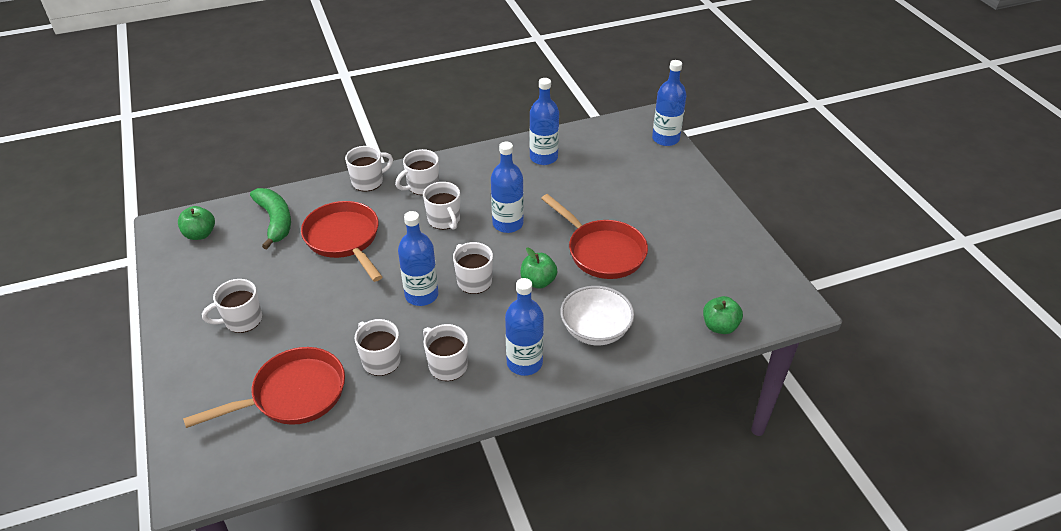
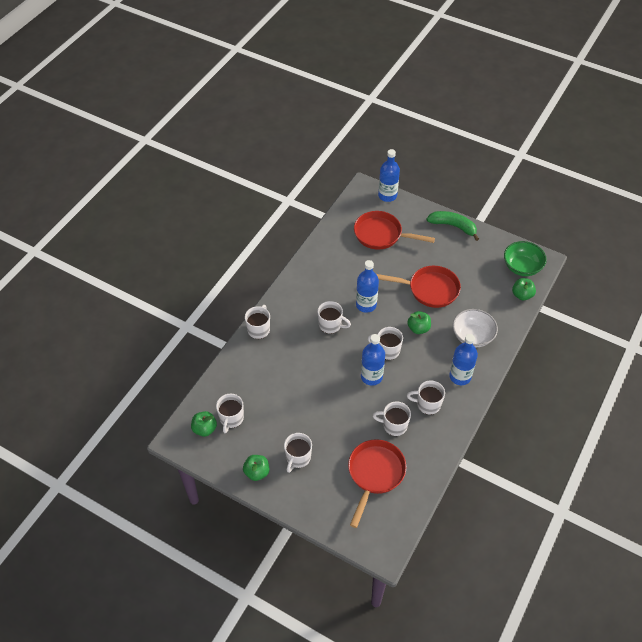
camera: 40 degrees left, 10 degrees up
(188, 305) = (257, 472): none -> green apple
(275, 221) = (238, 390): green banana -> green banana (453, 226)
(344, 239) = (291, 374): red pan -> red pan (381, 234)
(422, 186) = (293, 312): white mug -> white mug (231, 418)
(543, 157) = (337, 249): blue bottle -> none
(757, 296) = (522, 267): none -> green bowl

